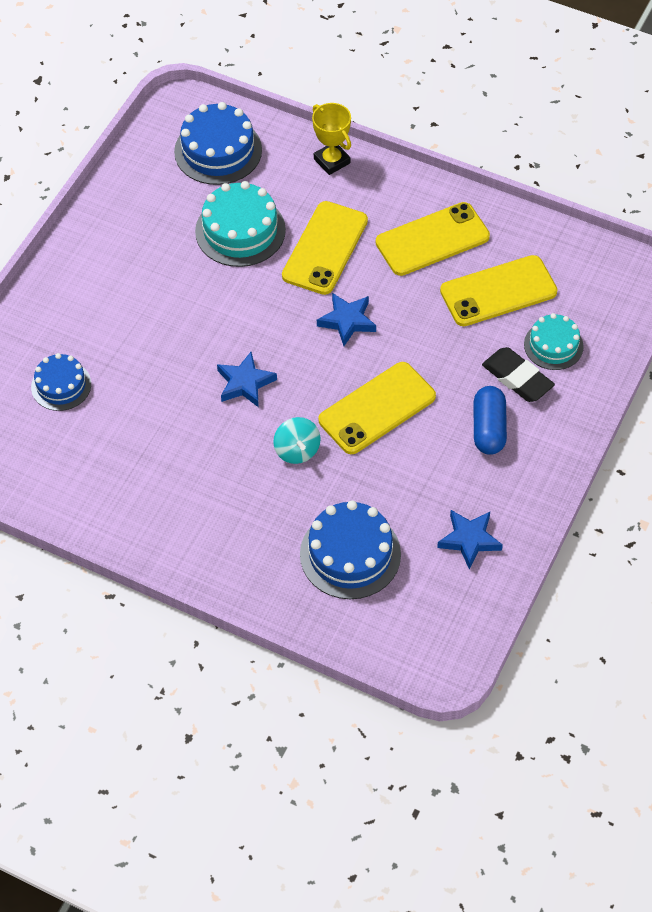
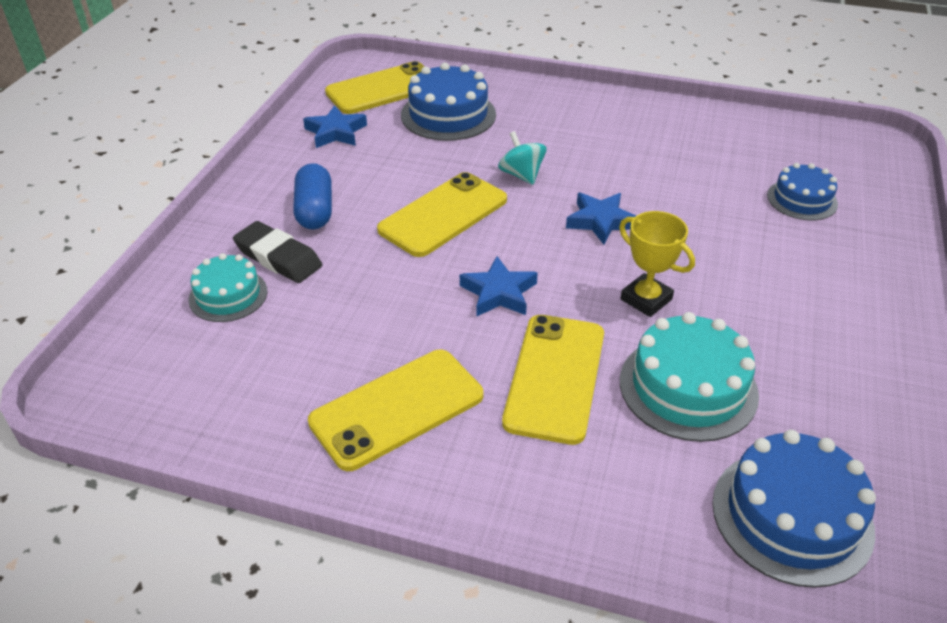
camera: 170 degrees right, 15 degrees down
(332, 161) = (588, 522): yellow trophy -> yellow trophy (646, 299)
(498, 291) = (297, 349): yellow phone -> yellow phone (383, 89)

